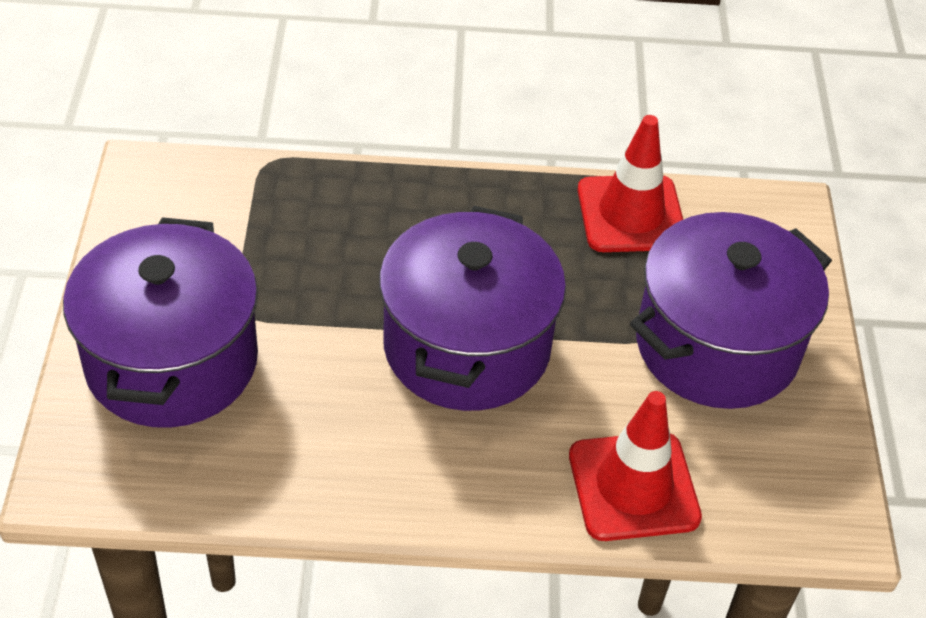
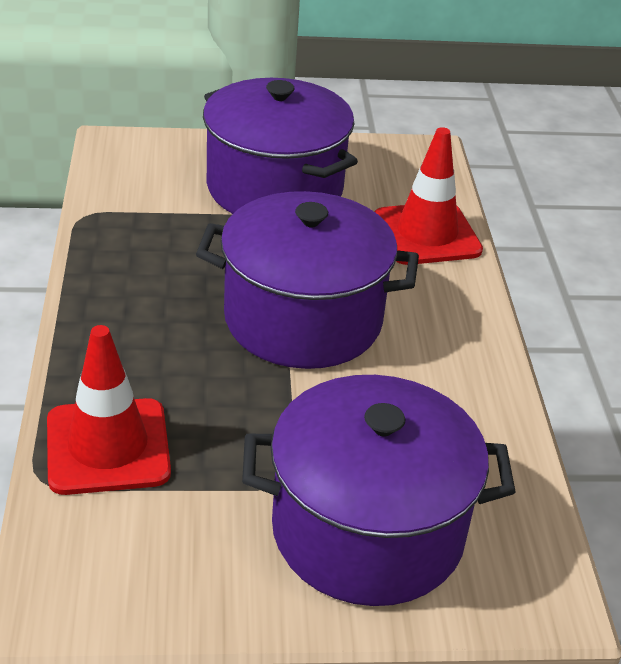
camera: 95 degrees left, 10 degrees down
(631, 214) = (124, 222): red traffic cone -> red traffic cone (108, 446)

